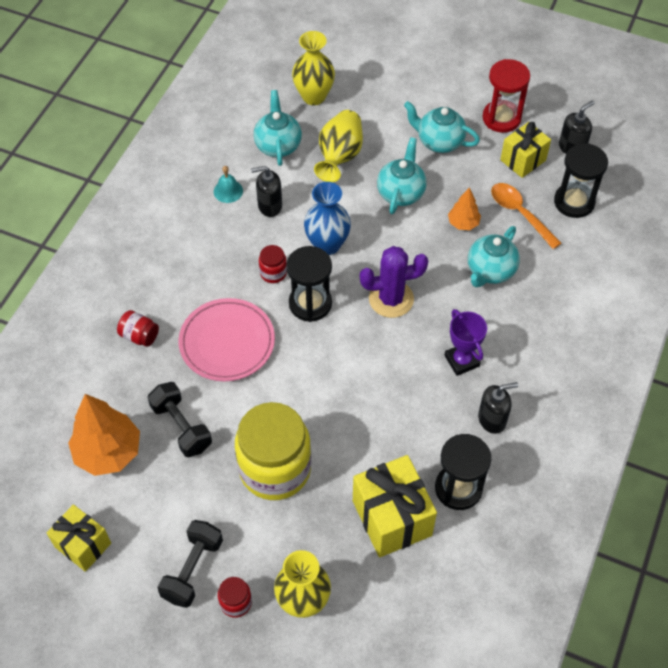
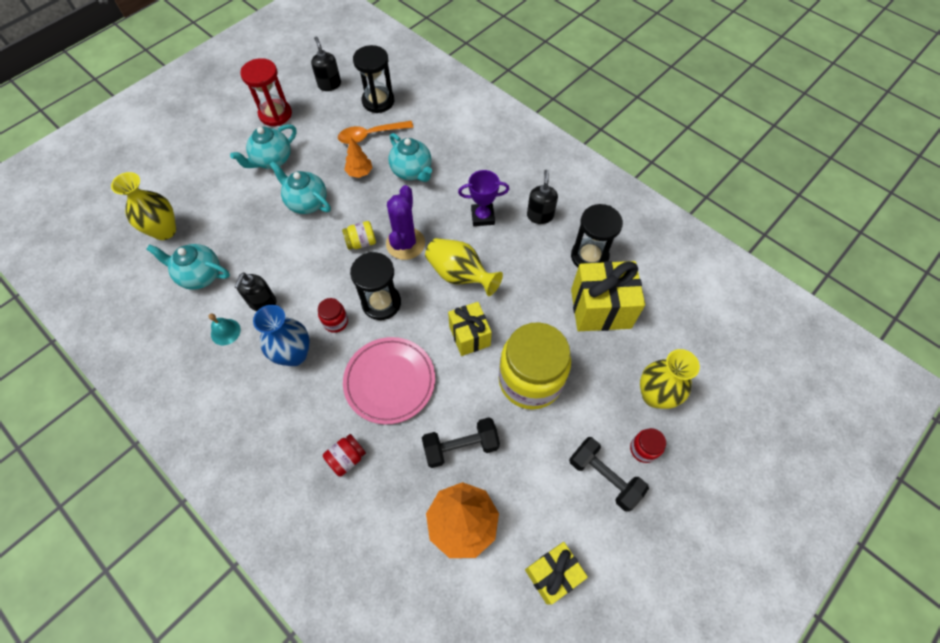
camera: 70 degrees left, 5 degrees up
(327, 245) = (329, 271): blue vase -> blue vase (294, 354)
(339, 156) = (243, 233): yellow vase -> yellow vase (460, 275)
(374, 259) = (361, 242): none -> yellow jar
(523, 160) = (323, 116): yellow gift -> yellow gift (469, 336)

